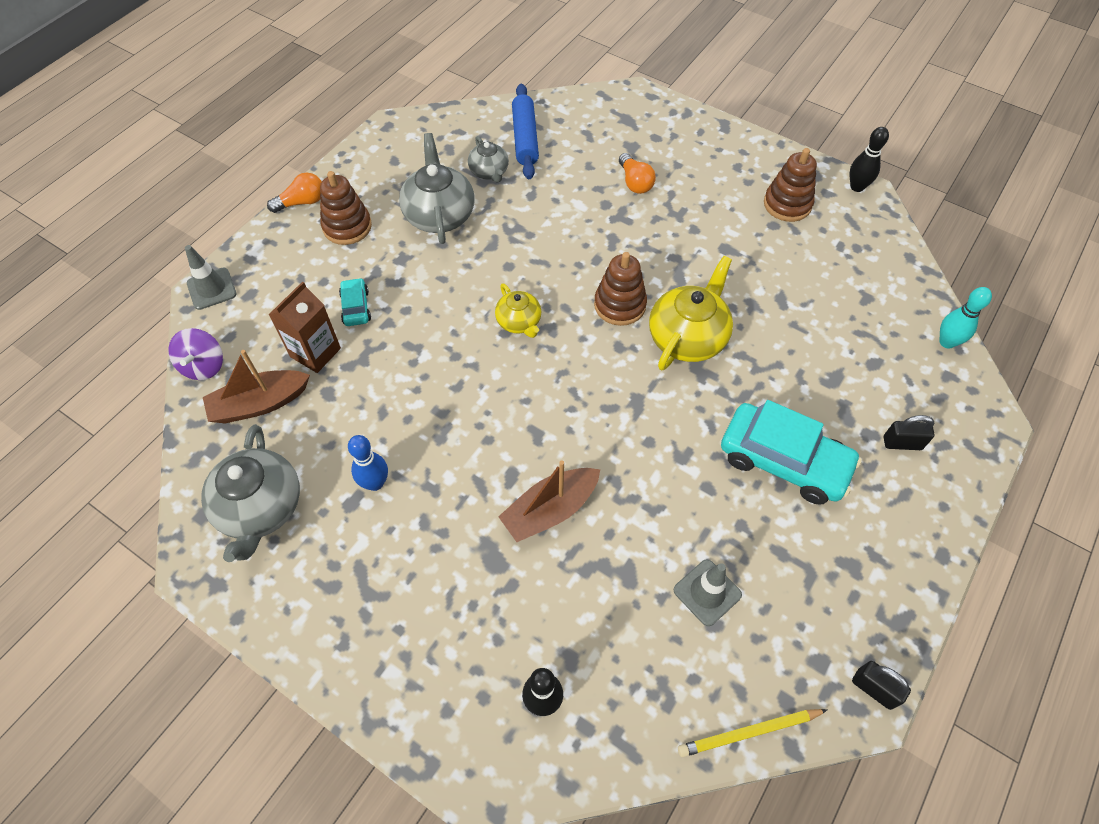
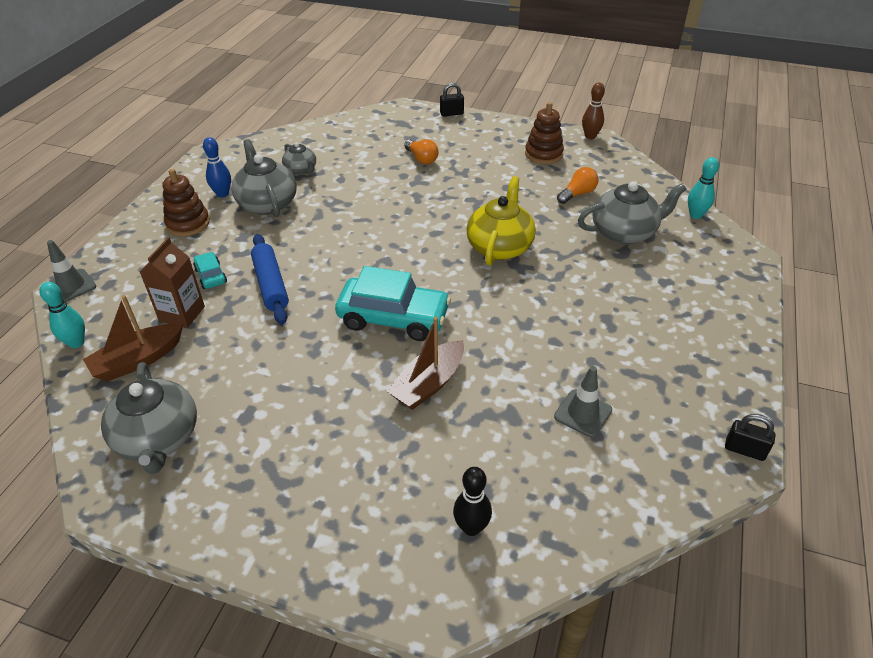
camera: 15 degrees left, 15 degrees down
(204, 366) = (76, 343): purple spinning top -> turquoise bowling pin
(302, 202) = (142, 214): orange light bulb -> orange light bulb (577, 194)
(375, 483) = (264, 397): blue bowling pin -> blue bowling pin (222, 194)
(519, 322) = (358, 261): yellow teapot -> none
(525, 138) = (324, 145): blue rolling pin -> blue rolling pin (271, 285)
(620, 305) = (437, 236): brown stacking toy -> none
(749, 732) = (659, 506): yellow pencil -> none
(784, 461) = (607, 311): turquoise car -> turquoise car (393, 318)
(846, 349) = (624, 232): none -> grey teapot
(857, 187) = (590, 136): black bowling pin -> brown bowling pin
(902, 443) = (691, 282): black padlock -> black padlock (451, 113)

